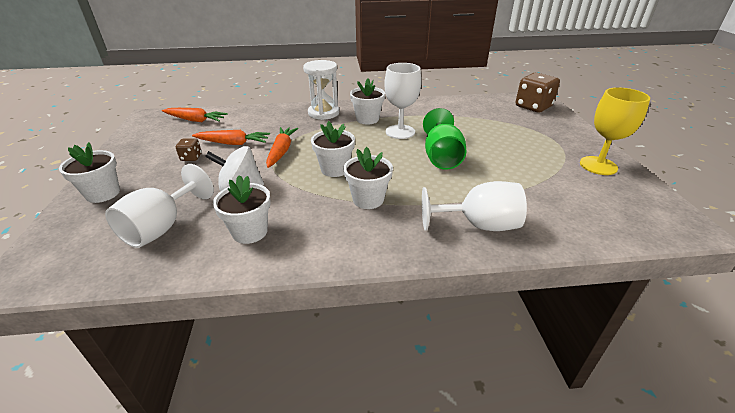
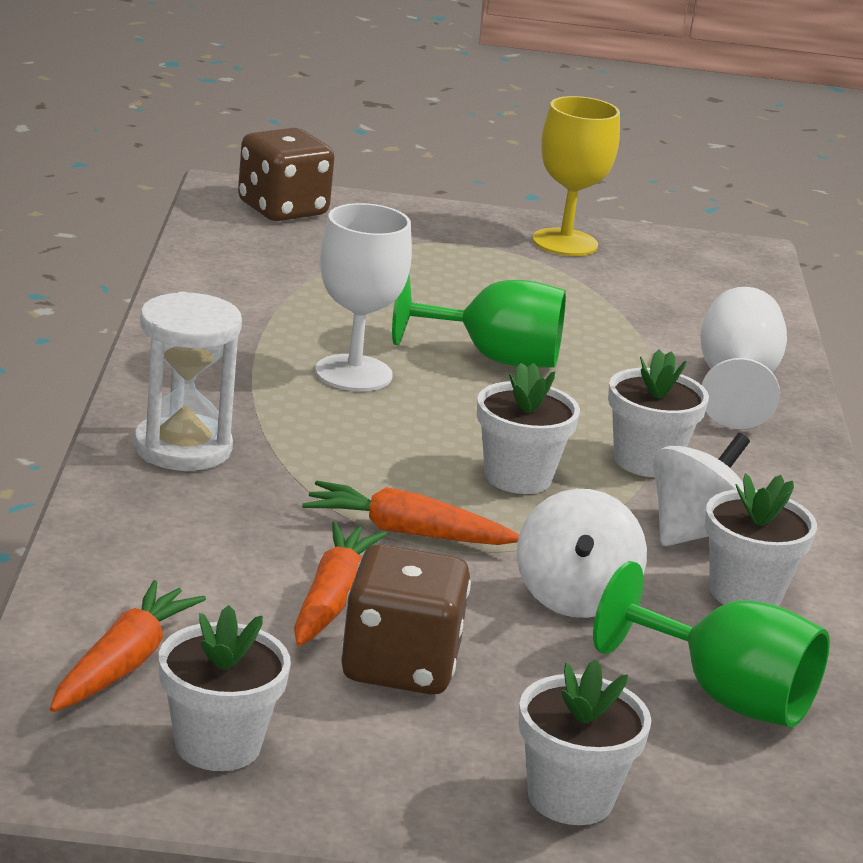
camera: 85 degrees left, 10 degrees down
(162, 227) = (724, 696): white goblet -> green goblet
(191, 157) = (400, 666): brown dice -> brown dice, size x2.06
(303, 215) = (695, 532): none -> white spinning top
(367, 119) = (259, 397): white flower pot -> white flower pot (218, 745)

